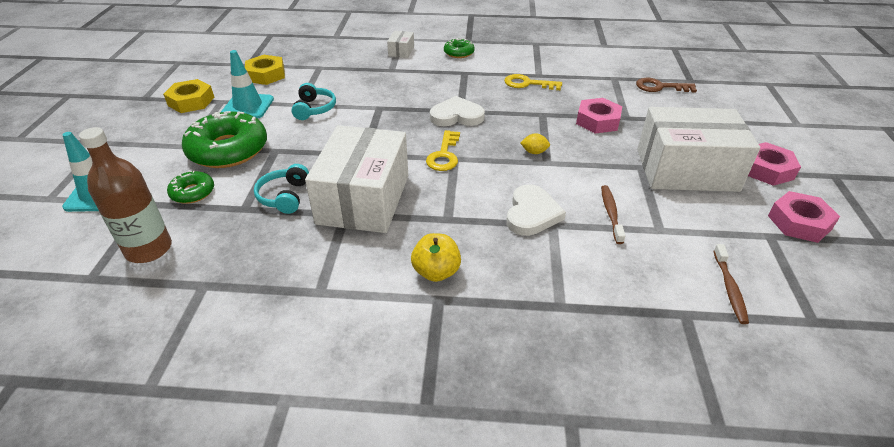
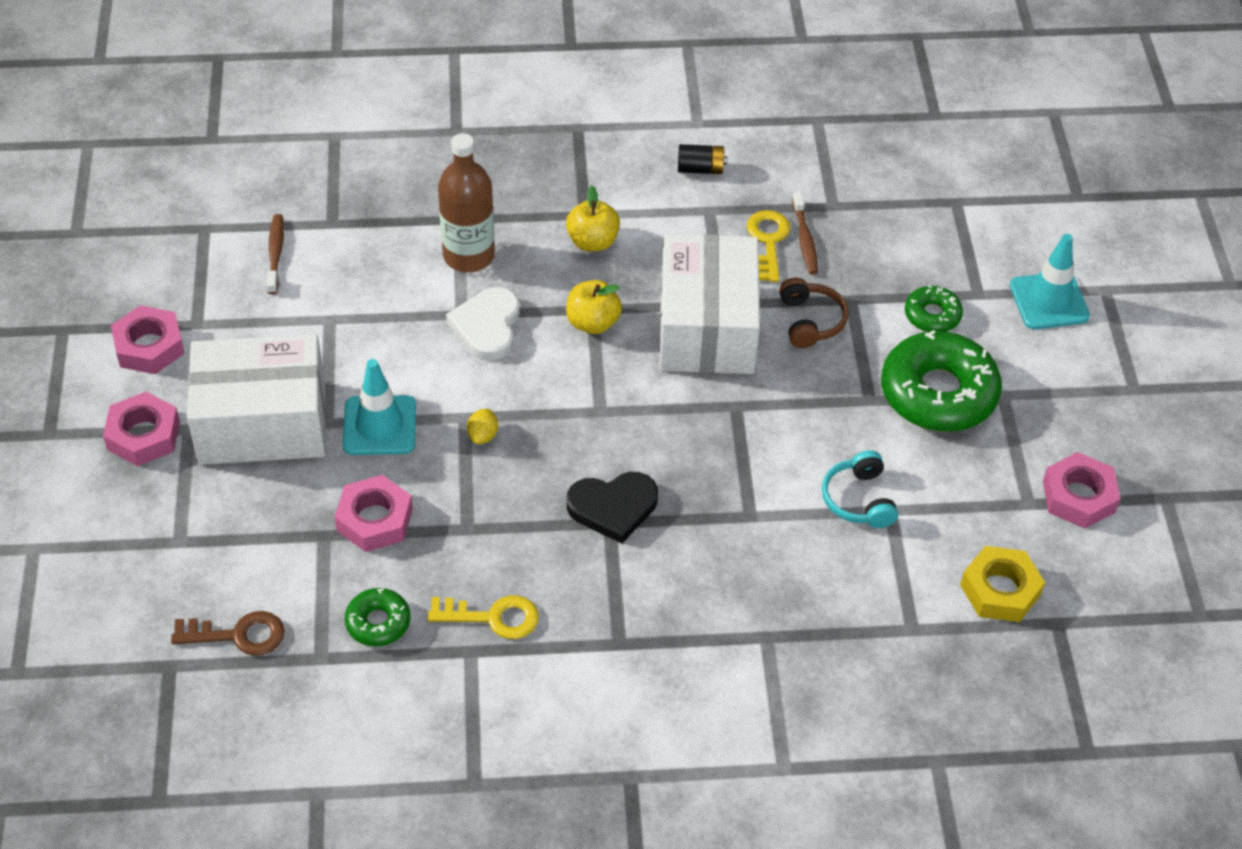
camera: 170 degrees right, 10 degrees up
(149, 249) = (922, 237): brown bottle -> brown bottle (468, 256)
(191, 101) = (1078, 496): yellow nut -> pink nut
(248, 106) = (974, 494): turquoise traffic cone -> turquoise traffic cone (379, 426)
(285, 196) = (810, 321): turquoise headphones -> brown headphones
(308, 337) = (700, 169): none -> black battery
(401, 51) = (768, 710): white box -> none
(444, 155) = (617, 415): yellow key -> yellow key (768, 241)
(449, 209) = (593, 323): none -> yellow apple
(456, 116) = (613, 507): white heart -> black heart
(459, 53) = (642, 719): green donut -> green donut (378, 622)
(534, 152) = (483, 435): yellow lemon -> yellow lemon turned 75 degrees counterclockwise
(611, 213) = (386, 336): brown toothbrush -> brown toothbrush (805, 239)

